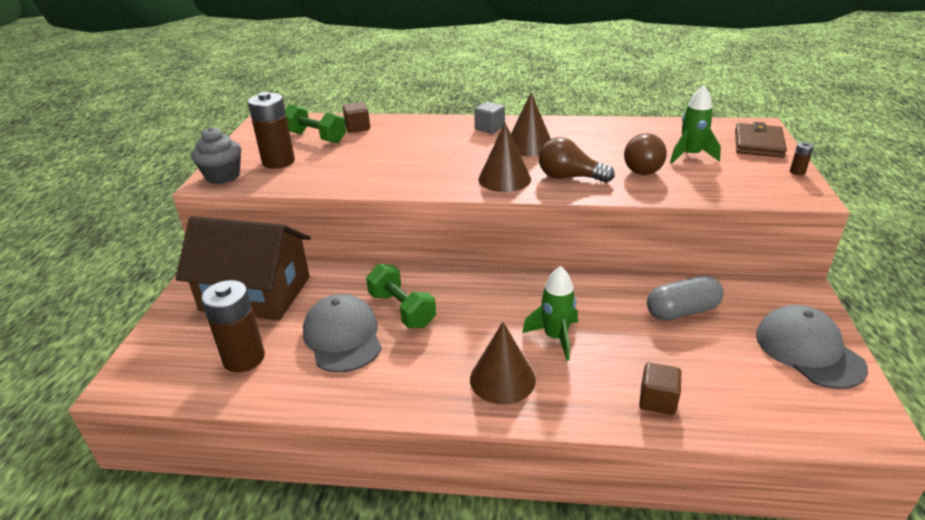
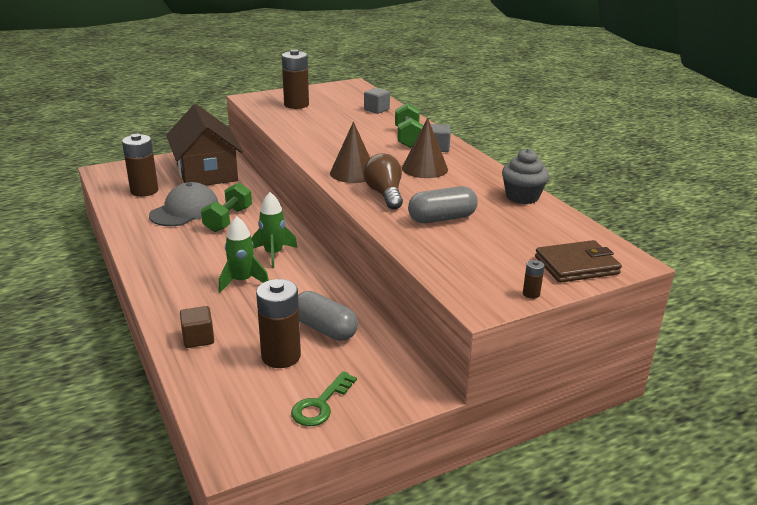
camera: 55 degrees right, 5 degrees down
(223, 176) = (260, 98): grey cupcake -> grey cupcake (522, 197)
(316, 137) = (344, 103): green dumbbell -> green dumbbell (408, 138)
(357, 128) = (376, 110): brown cube -> grey cube
(502, 379) = (181, 273): brown cone -> none
(642, 167) = (442, 219): brown light bulb -> grey capsule
(690, 156) = (497, 236): green rocket -> green rocket (273, 254)
(718, 351) = (281, 356): none -> brown battery
(808, 350) = (320, 404): grey cap -> green key

